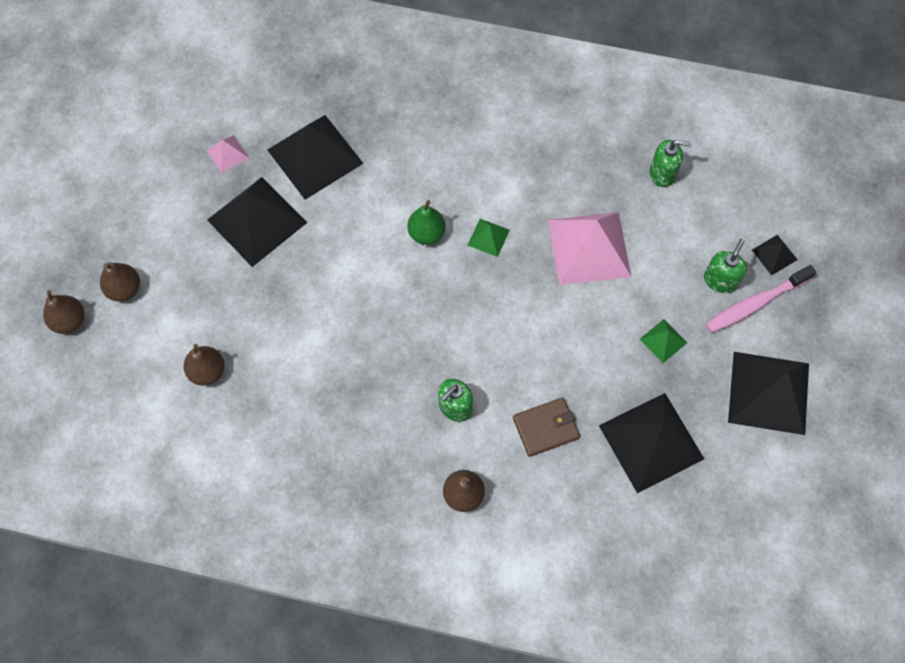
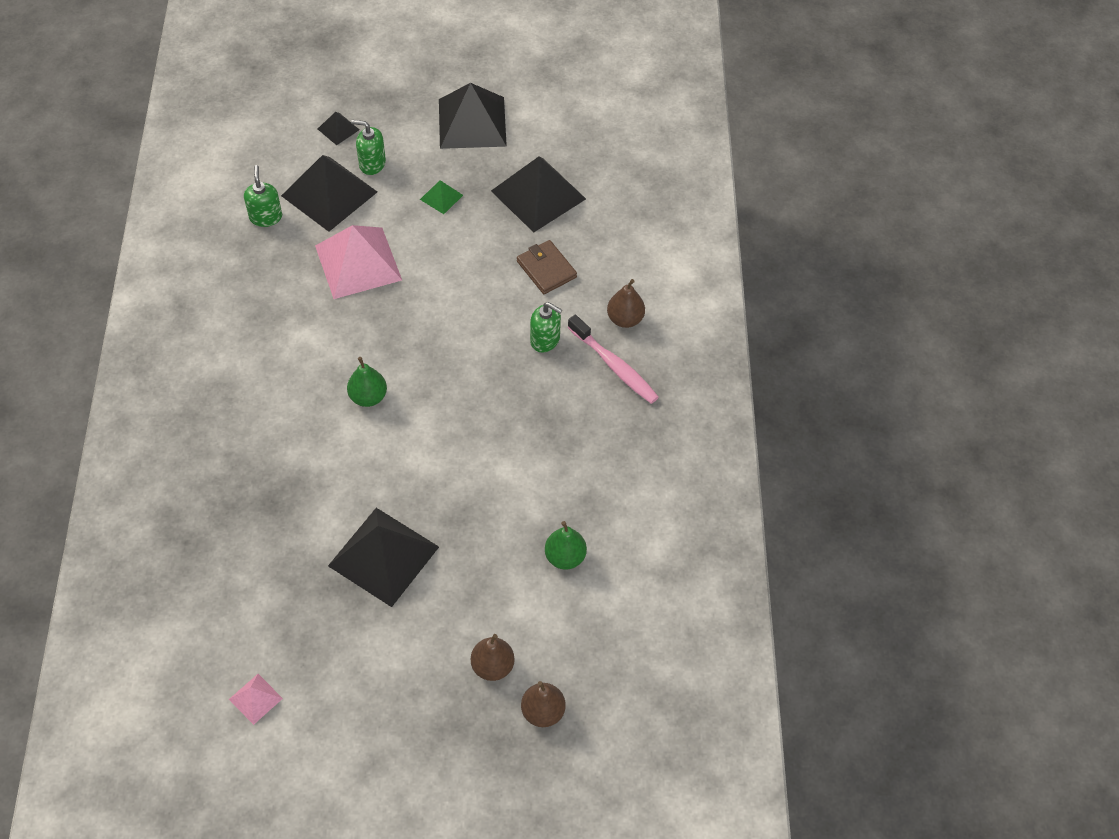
camera: 105 degrees left, 10 degrees down
(207, 371) = (565, 557): brown pear -> green pear
(227, 154) = (304, 608): pink pyramid -> pink pyramid (255, 699)
(315, 156) = (293, 519): black pyramid -> black pyramid (329, 194)
(488, 237) = (362, 344): green pyramid -> none
(755, 304) = (390, 138): pink toothbrush -> pink toothbrush (614, 366)

